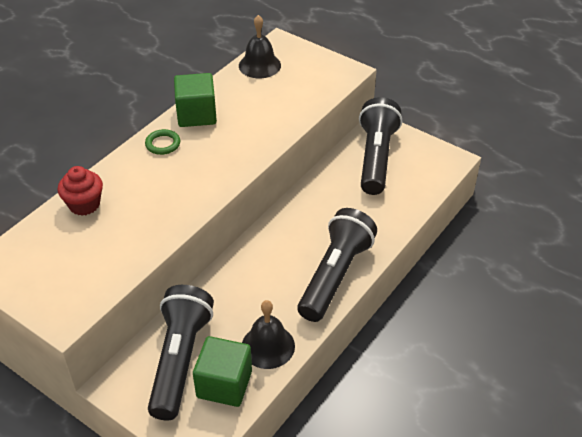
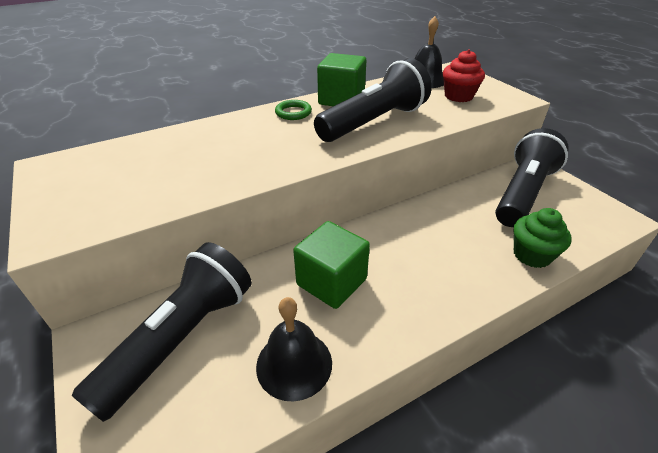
camera: 25 degrees right, 5 degrees down
(84, 204) = (181, 139): red cupcake -> red cupcake (458, 96)
(224, 384) = (207, 395): green cube -> green cube (331, 282)
(335, 275) = (426, 303): black flashlight -> black flashlight (374, 122)
(396, 213) = (532, 255): none -> green cupcake

